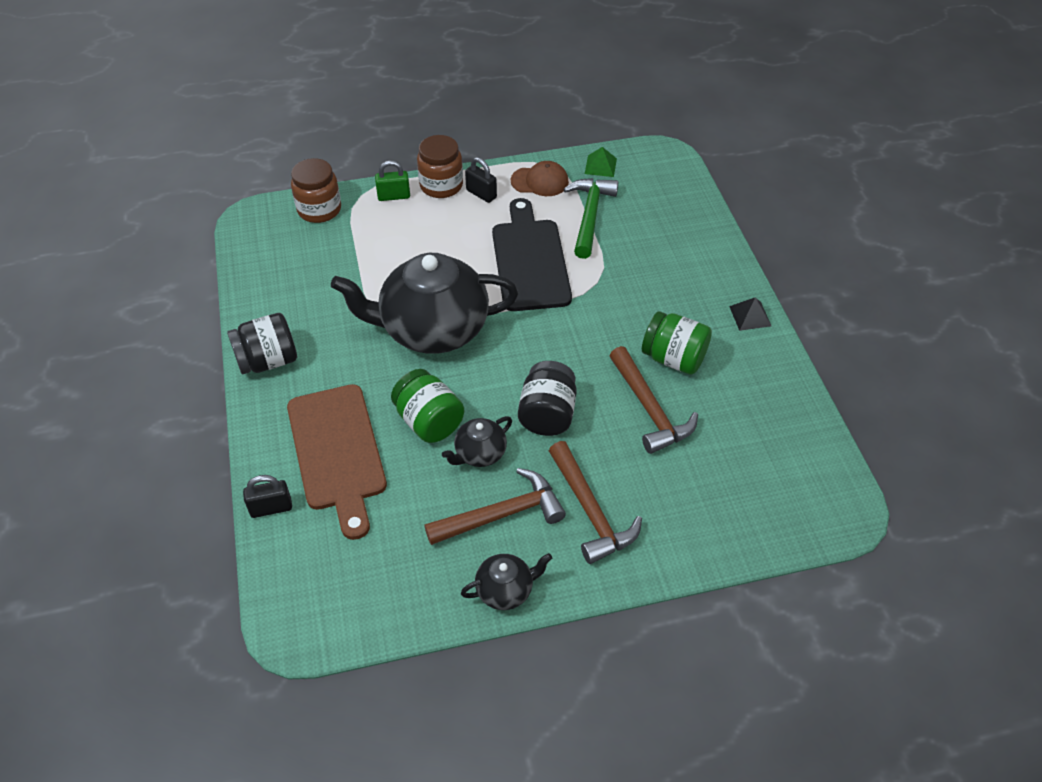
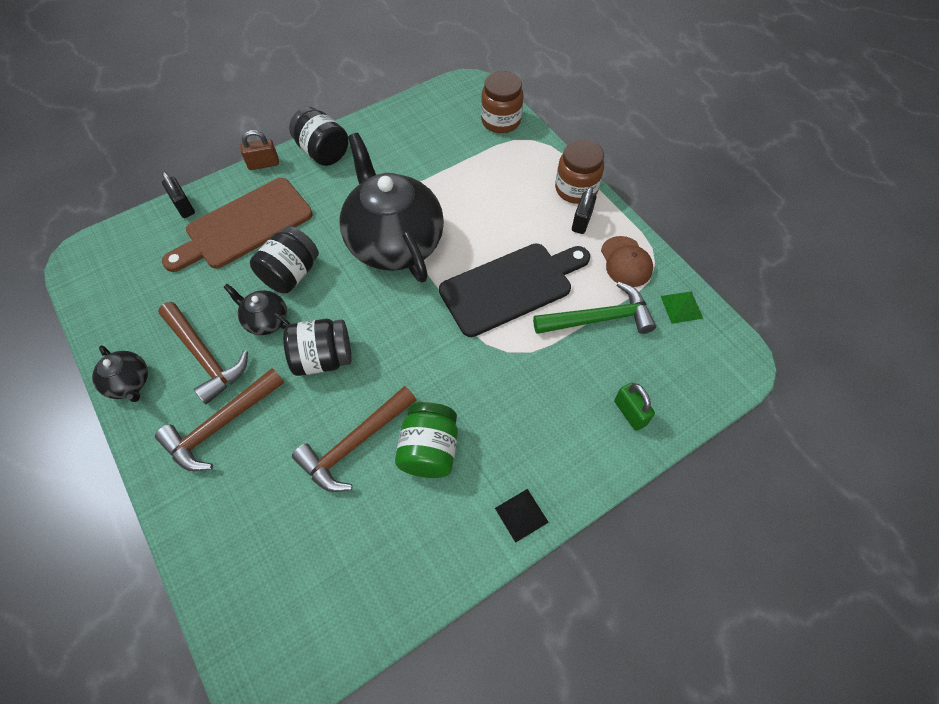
camera: 70 degrees right, 10 degrees up
(251, 419) = (263, 164): none -> brown padlock
(394, 196) = (543, 161): green padlock -> green padlock (630, 413)
(429, 421) = (291, 274): green jar -> black jar

